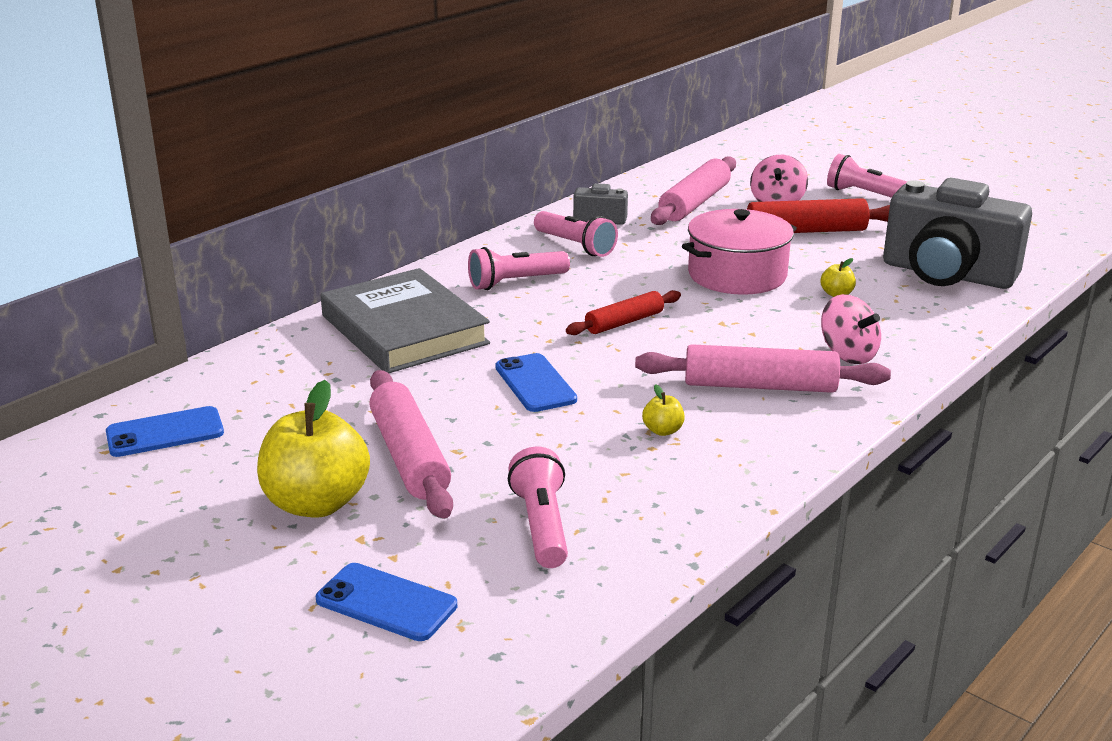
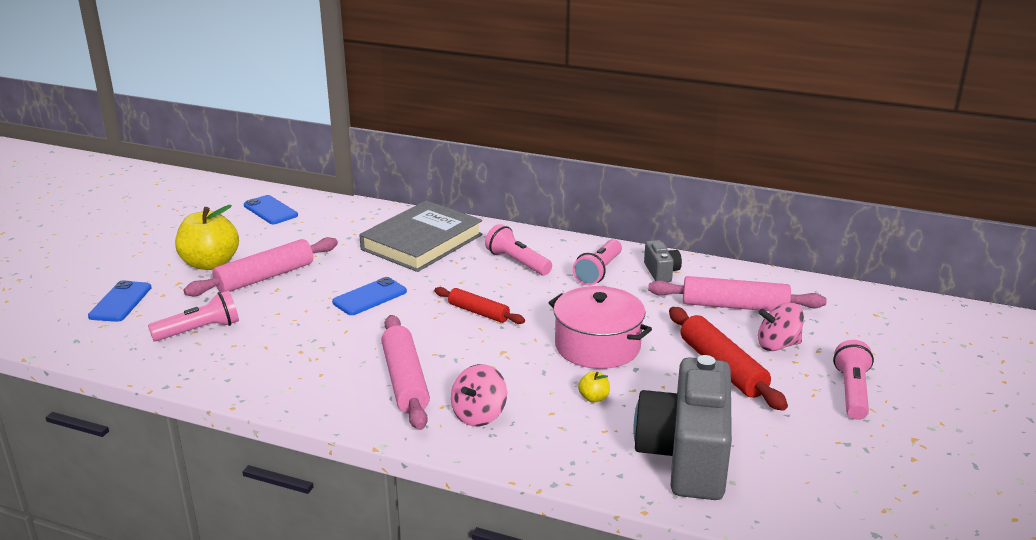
camera: 70 degrees right, 0 degrees up
(663, 431) = (324, 352): yellow apple -> none

